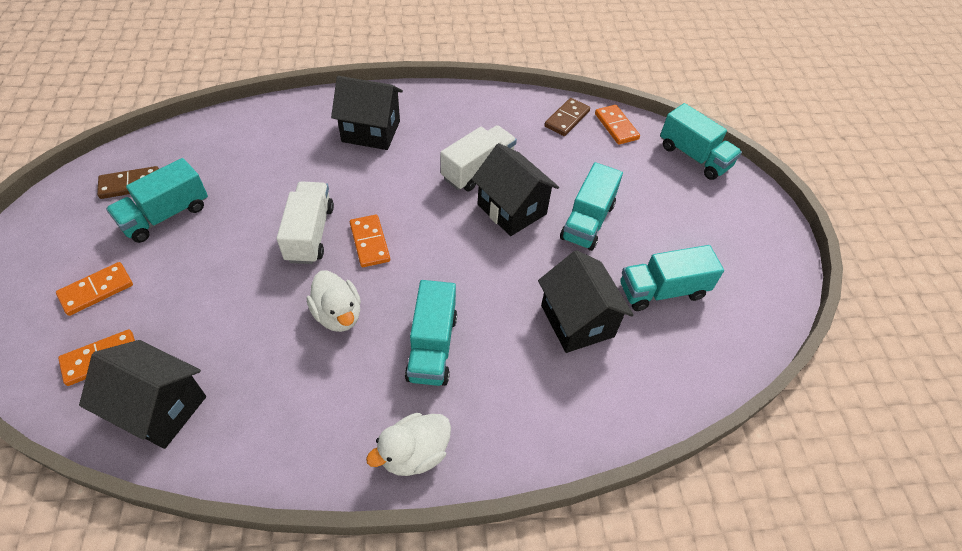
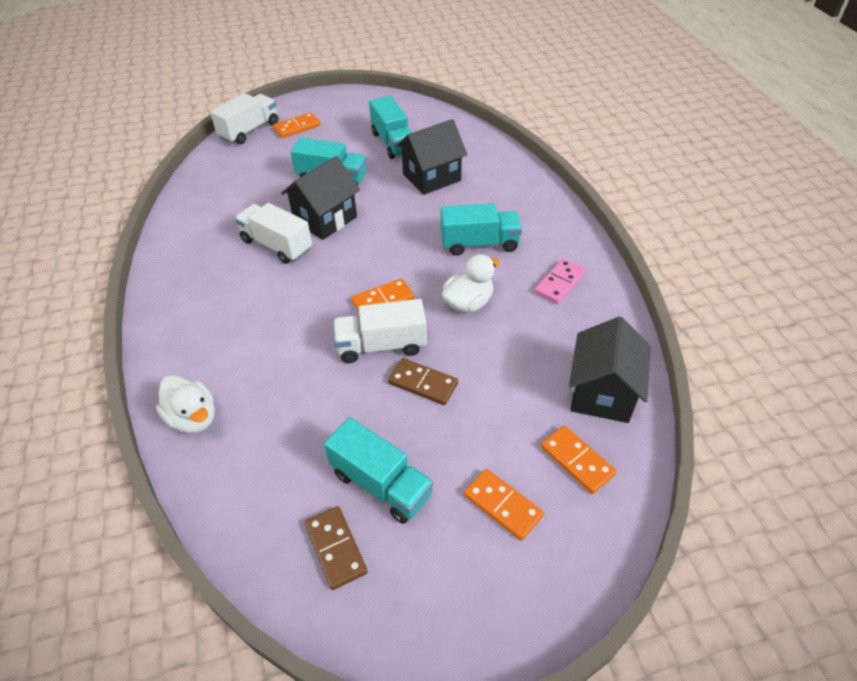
camera: 95 degrees left, 5 degrees down
(334, 417) = (560, 283): none -> pink domino
(371, 131) = (222, 333): black house -> none
(414, 453) = (567, 238): white duck -> white duck (193, 418)
(567, 119) = (201, 198): brown domino -> brown domino (423, 383)
(616, 126) = (211, 170): orange domino -> orange domino (297, 127)
(694, 156) = (249, 130): turquoise truck -> white truck

